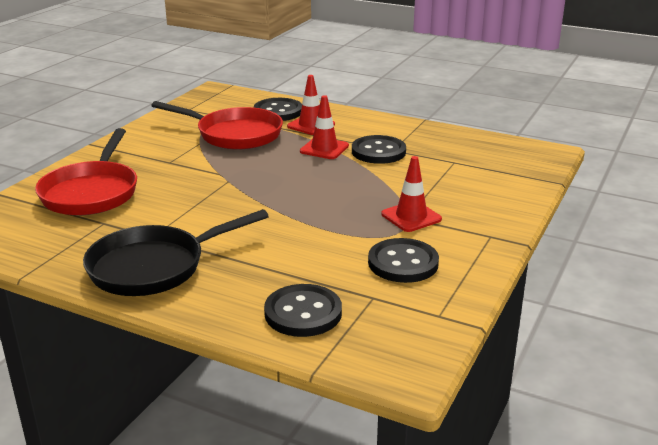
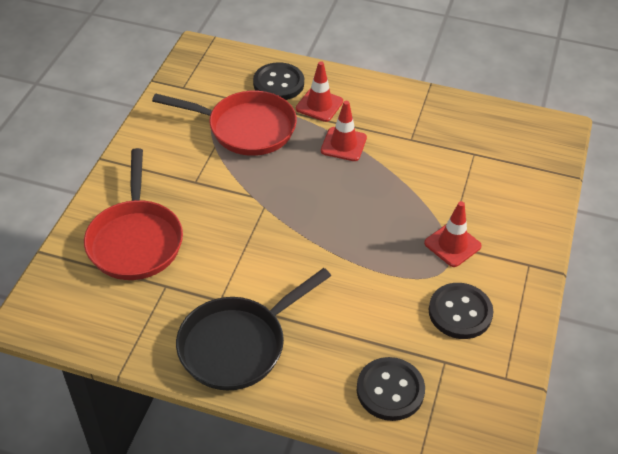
camera: 10 degrees left, 20 degrees up
(378, 152) = (398, 144): black button -> none

